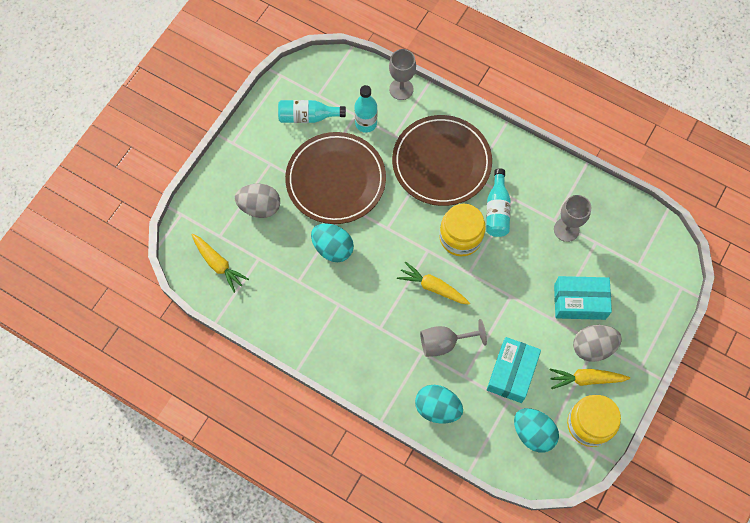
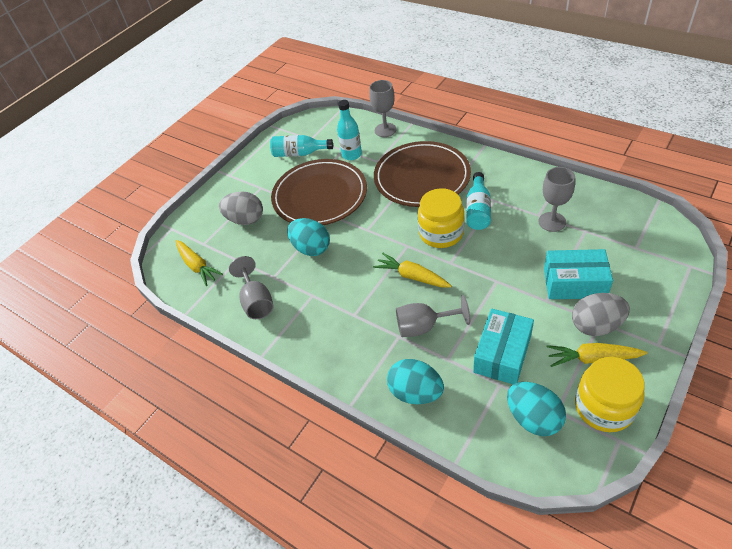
camera: 10 degrees right, 20 degrees down
(285, 309) = (256, 301): none -> grey goblet

